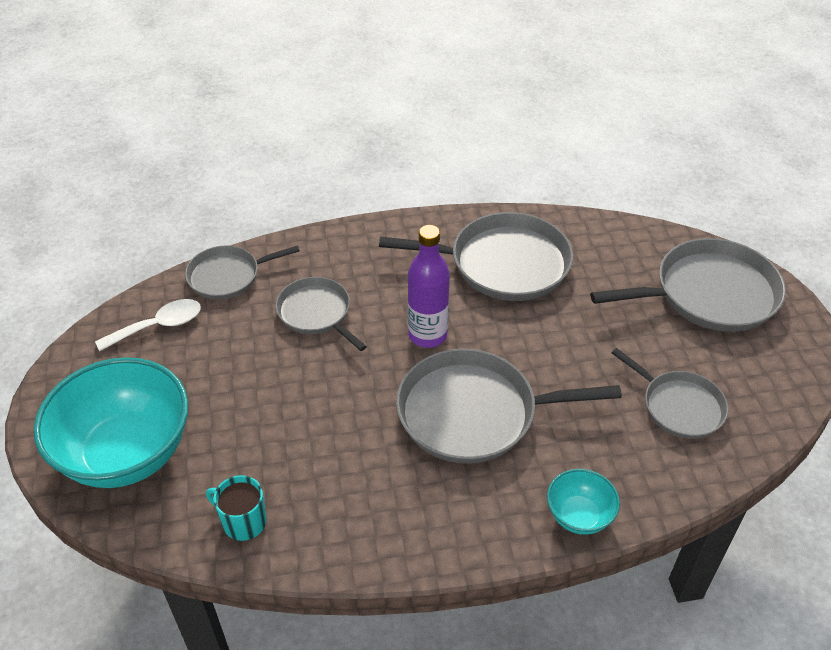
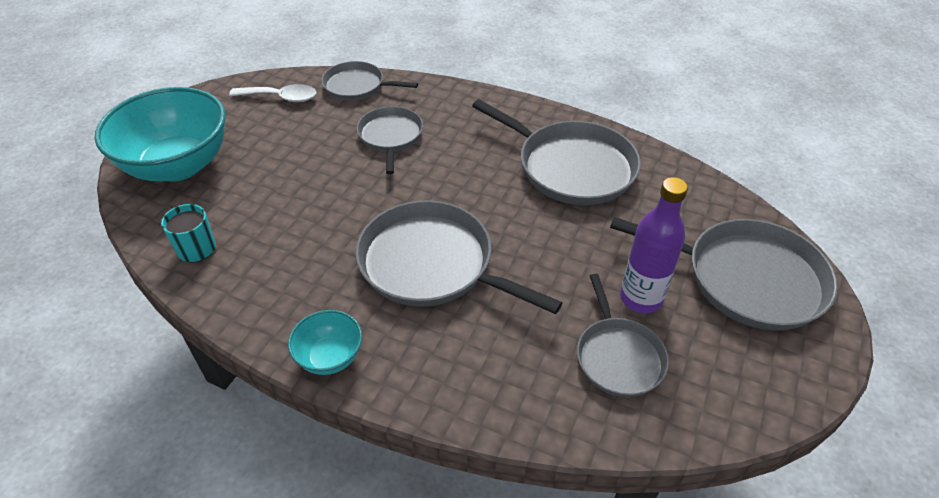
camera: 35 degrees right, 0 degrees up
(427, 335) = (455, 190): purple bottle -> purple bottle (641, 298)
(579, 516) = (434, 392): turquoise bowl -> turquoise bowl (330, 357)

